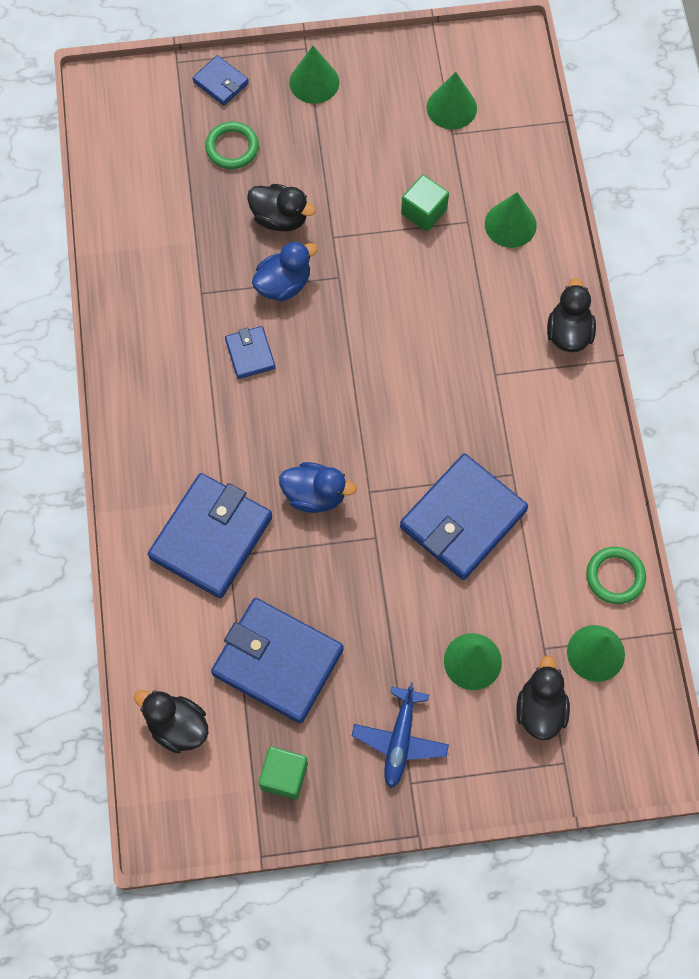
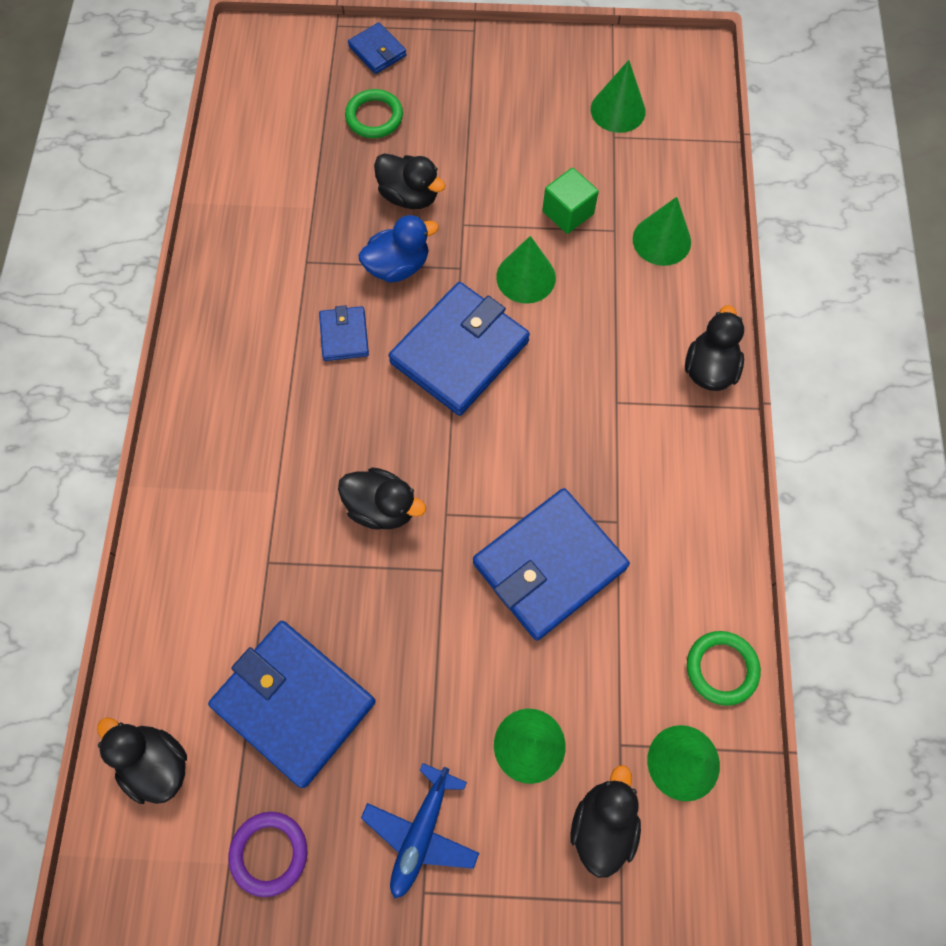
camera: 10 degrees right, 0 degrees up
(211, 537) = (252, 537): blue wallet -> blue wallet (459, 352)
(284, 776) = (269, 853): green cube -> purple ring
(314, 82) = (475, 64): green cone -> green cone (526, 277)
(315, 495) = (382, 507): blue duck -> black duck

